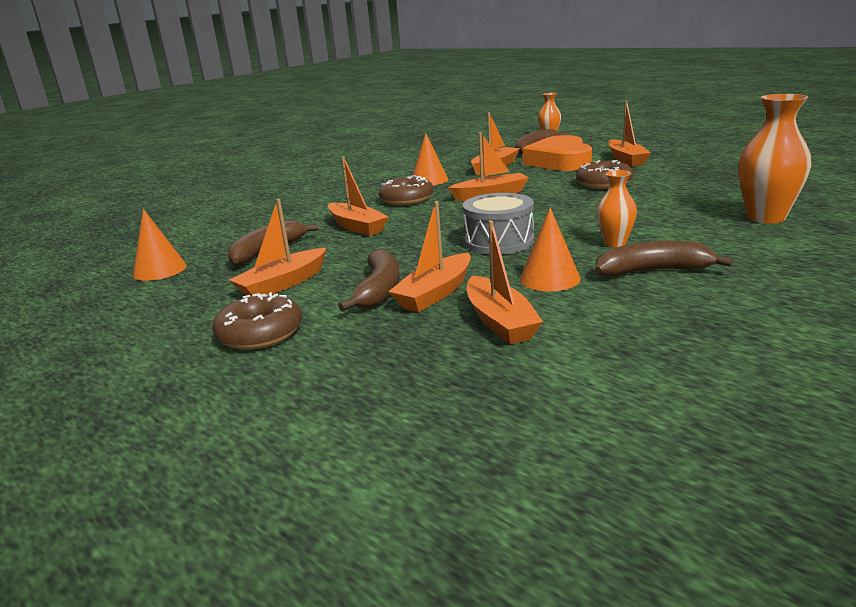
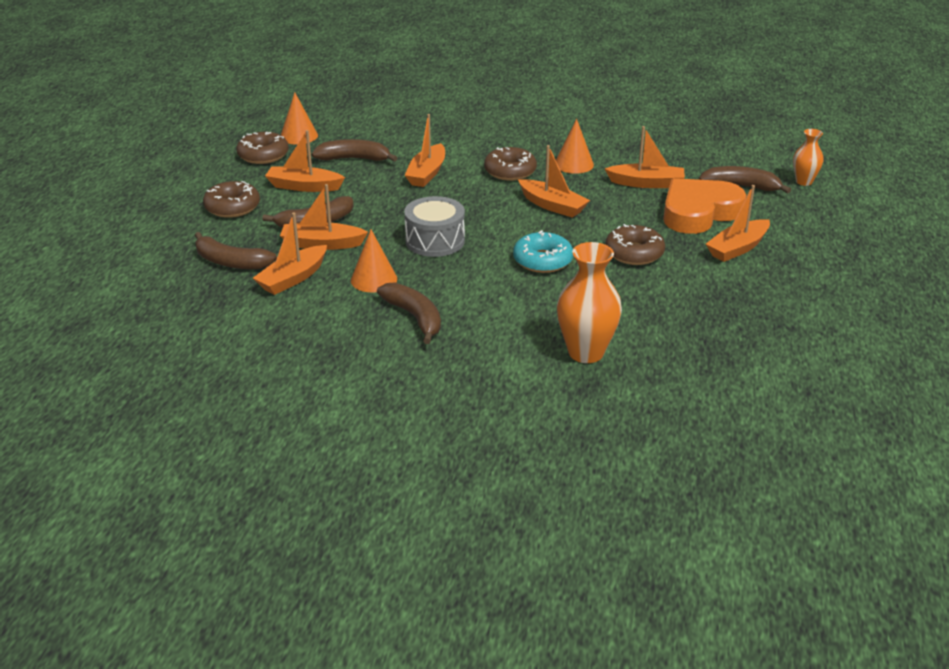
camera: 55 degrees right, 10 degrees up
(164, 295) = (263, 155): none -> brown donut
(408, 357) = (231, 262): none -> brown banana
(585, 210) = (542, 260): none -> turquoise donut
(615, 243) = (465, 291): orange vase -> none

